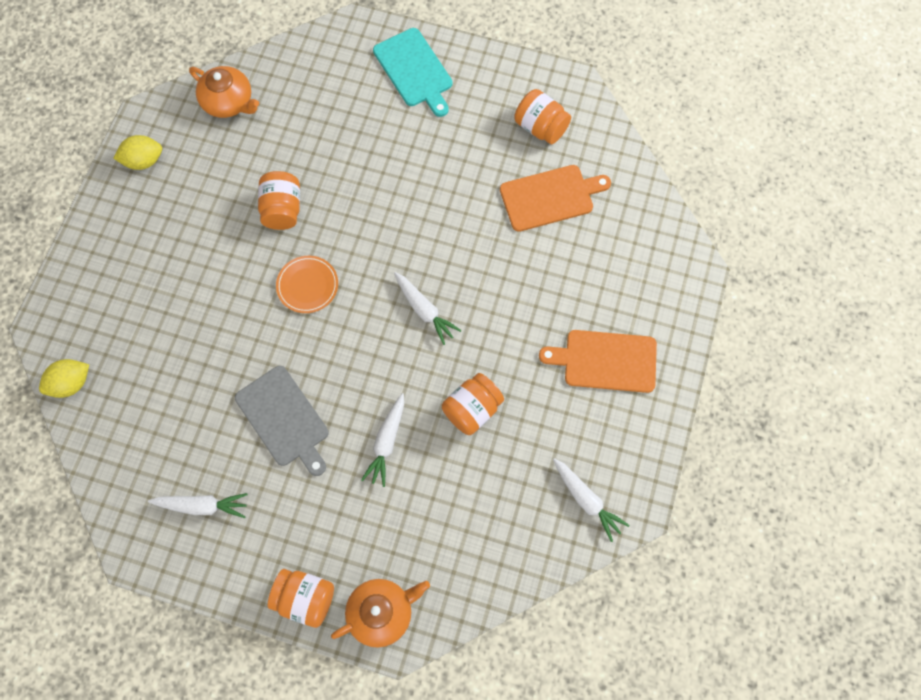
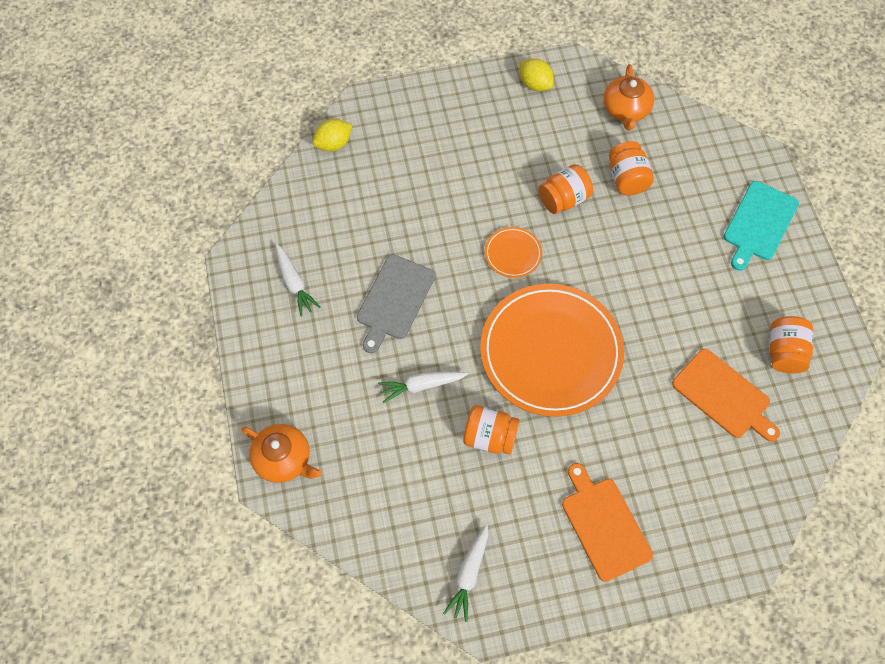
camera: 60 degrees right, 5 degrees down
(71, 383) = (333, 144): yellow lemon -> yellow lemon turned 60 degrees counterclockwise
(305, 599) = (264, 396): orange jar -> orange jar (627, 179)
(424, 310) = (551, 352): white carrot -> orange plate

